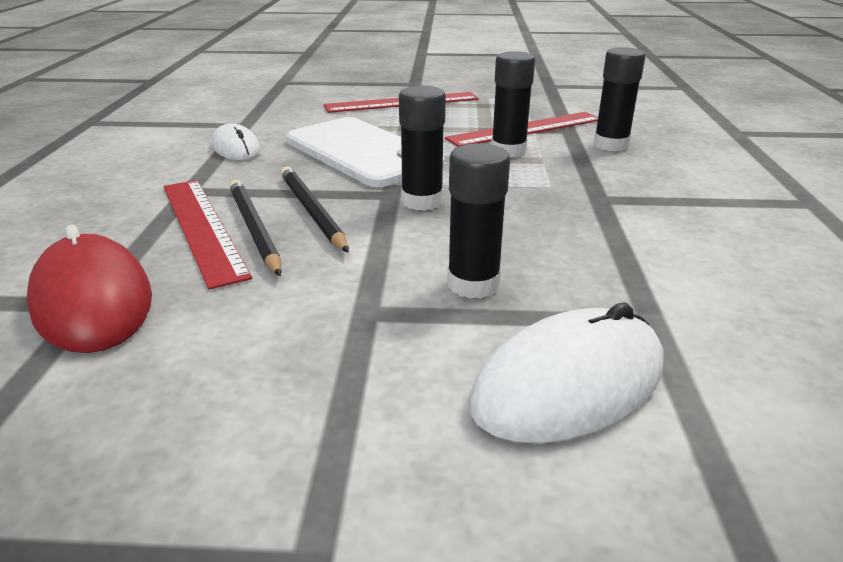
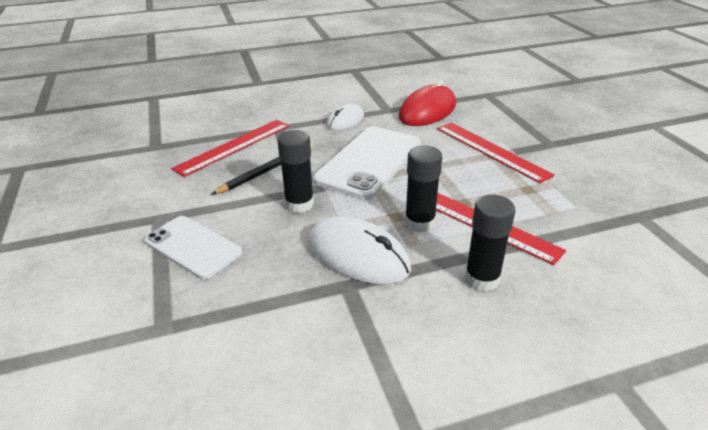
camera: 70 degrees right, 5 degrees up
(92, 300) = (157, 146): red mouse -> red mouse (427, 111)
(254, 229) = (237, 160): black pencil -> none
(473, 284) = (193, 247): black glue stick -> white phone
(568, 384) = (94, 298): white mouse -> white mouse (358, 255)

